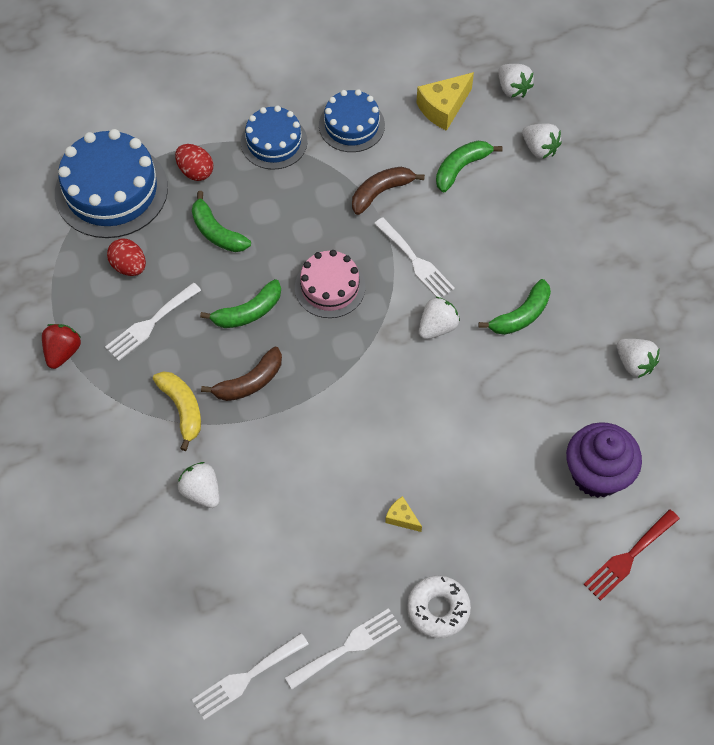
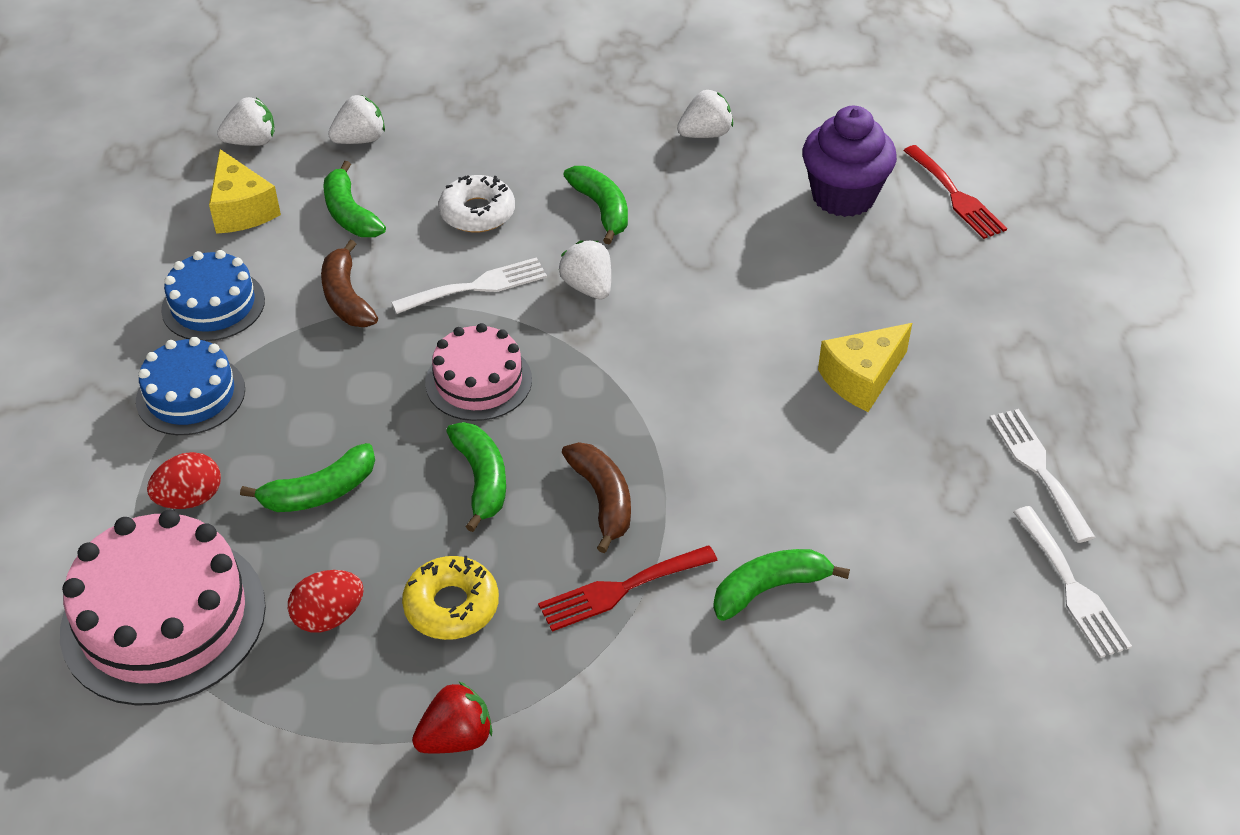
camera: 75 degrees left, 15 degrees down
(63, 352) = (456, 738): red strawberry -> red strawberry turned 120 degrees clockwise
(111, 190) = (163, 618): blue cake -> pink cake
(150, 324) = (451, 606): white fork -> yellow donut
(182, 409) = (621, 589): yellow banana -> red fork
(201, 492) = (769, 589): white strawberry -> green banana
(402, 518) = (862, 378): yellow cheese -> yellow cheese, size x1.88
(438, 609) = (997, 370): white donut -> white donut (477, 212)

